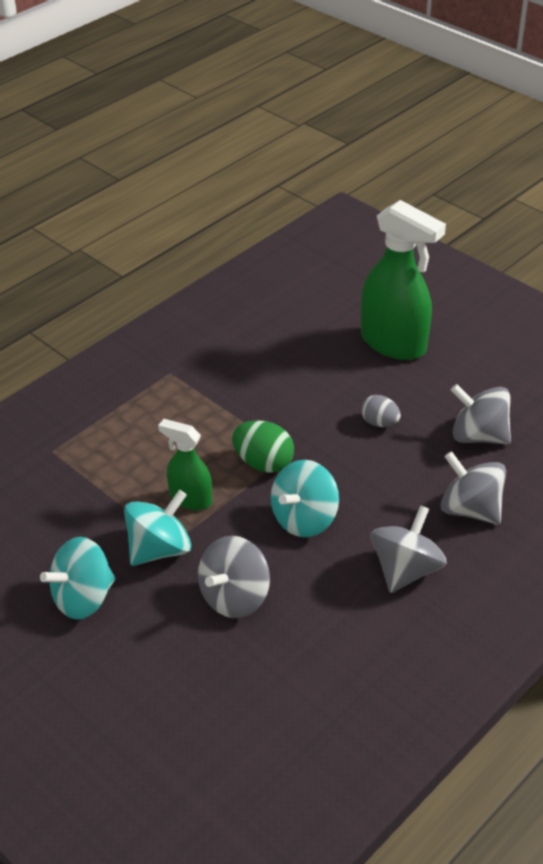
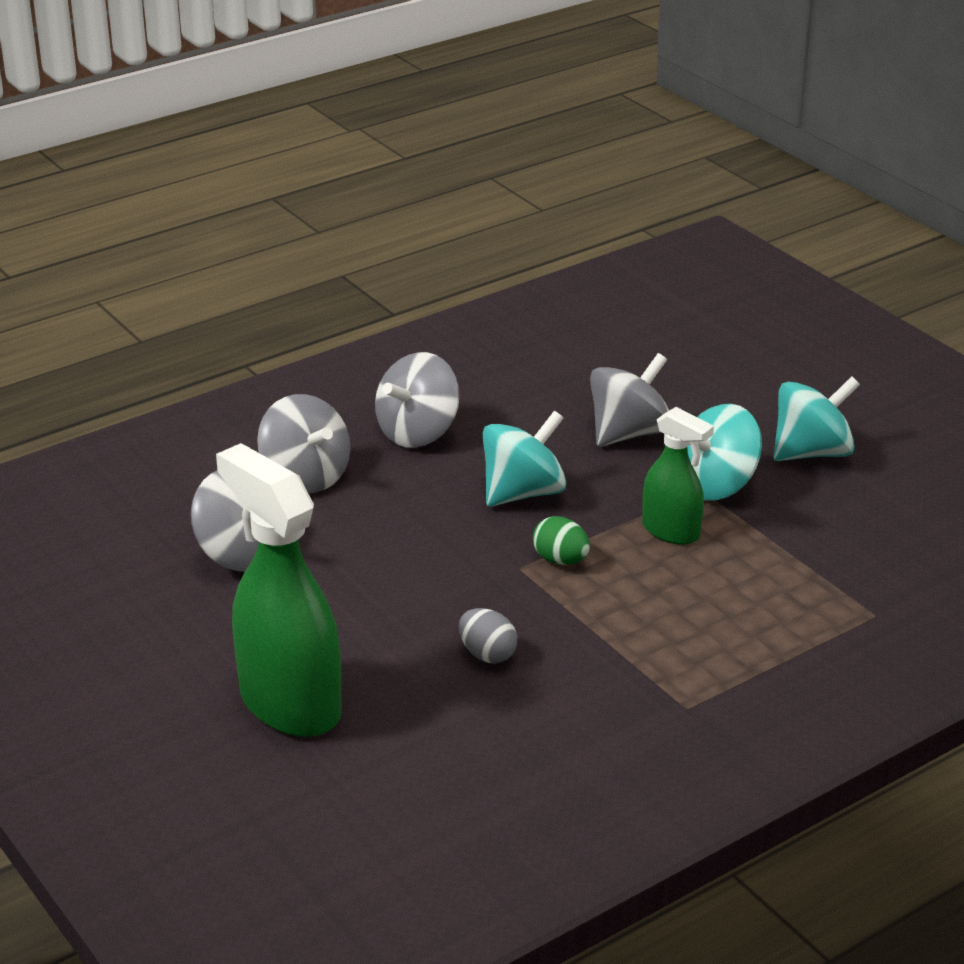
camera: 170 degrees left, 10 degrees down
(263, 463) = (560, 560): green egg -> green egg, size x0.66
(379, 423) = (373, 588): grey egg -> grey egg (487, 654)

